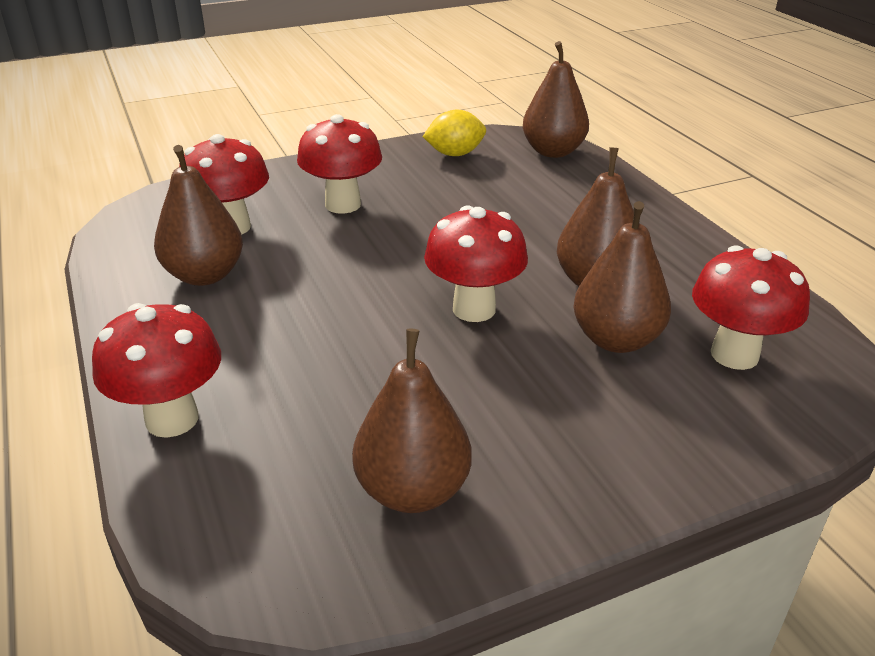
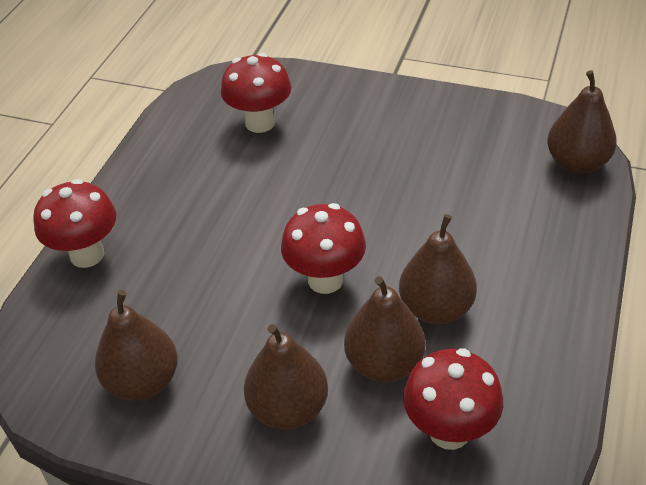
camera: 45 degrees right, 10 degrees up
(204, 275) = (204, 157): brown pear -> brown pear (288, 408)
(343, 204) = (350, 138): red mushroom -> none
(455, 154) = (490, 126): yellow lemon -> none

